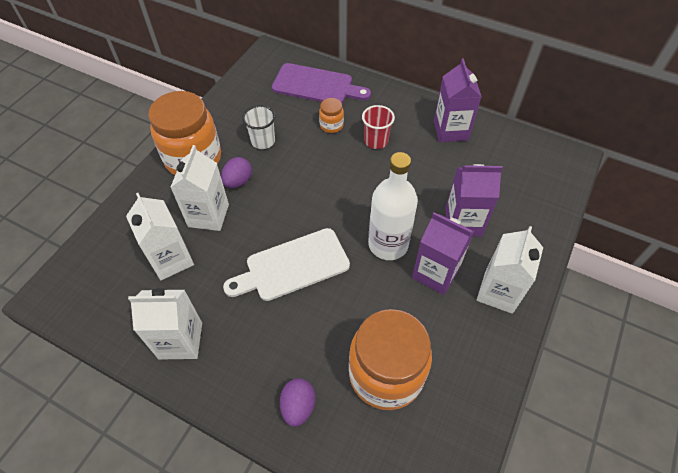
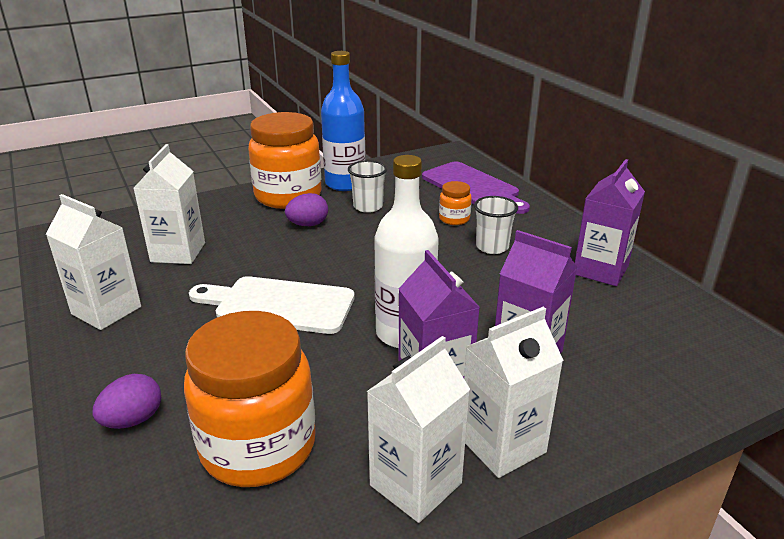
camera: 35 degrees right, 25 degrees down
(208, 215) = (250, 237): white carton -> white carton (415, 484)
(223, 124) = (345, 183): none -> blue bottle
(376, 141) = (492, 247): red cup -> white cup

